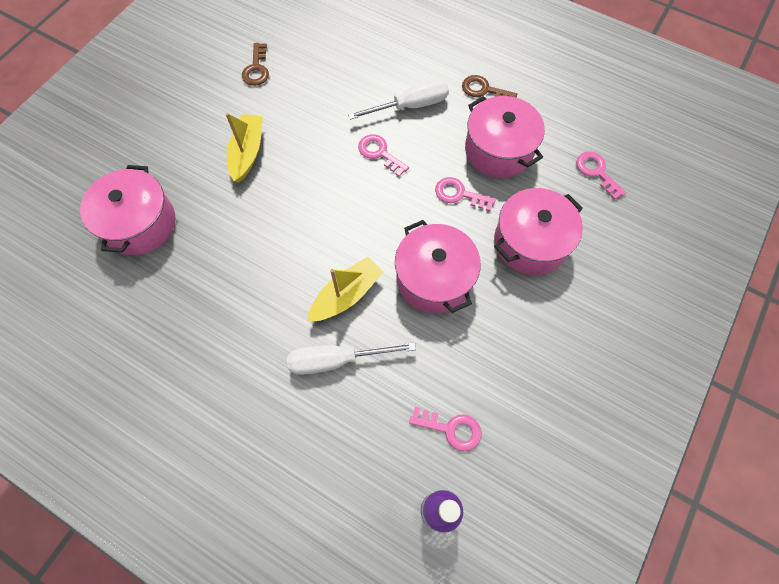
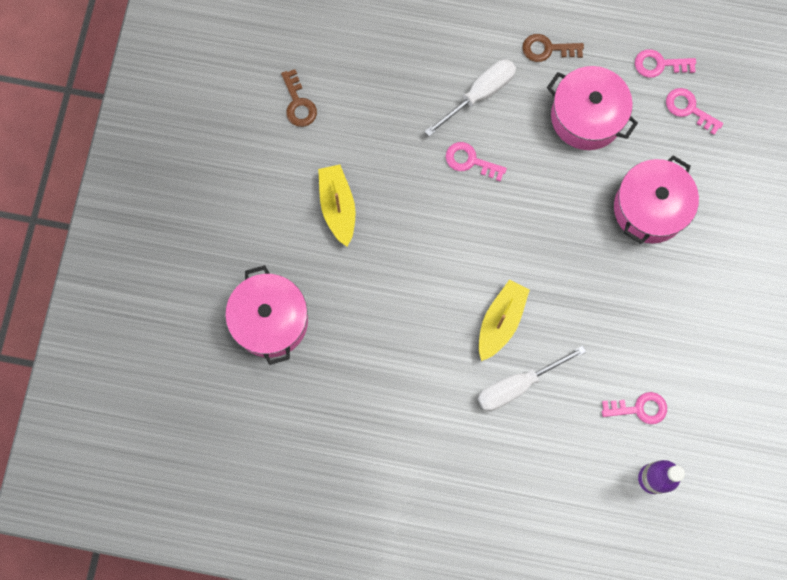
camera: 20 degrees left, 10 degrees up
(434, 279) = (574, 276): pink pot -> none
(459, 194) = (565, 180): pink key -> pink key (659, 64)

